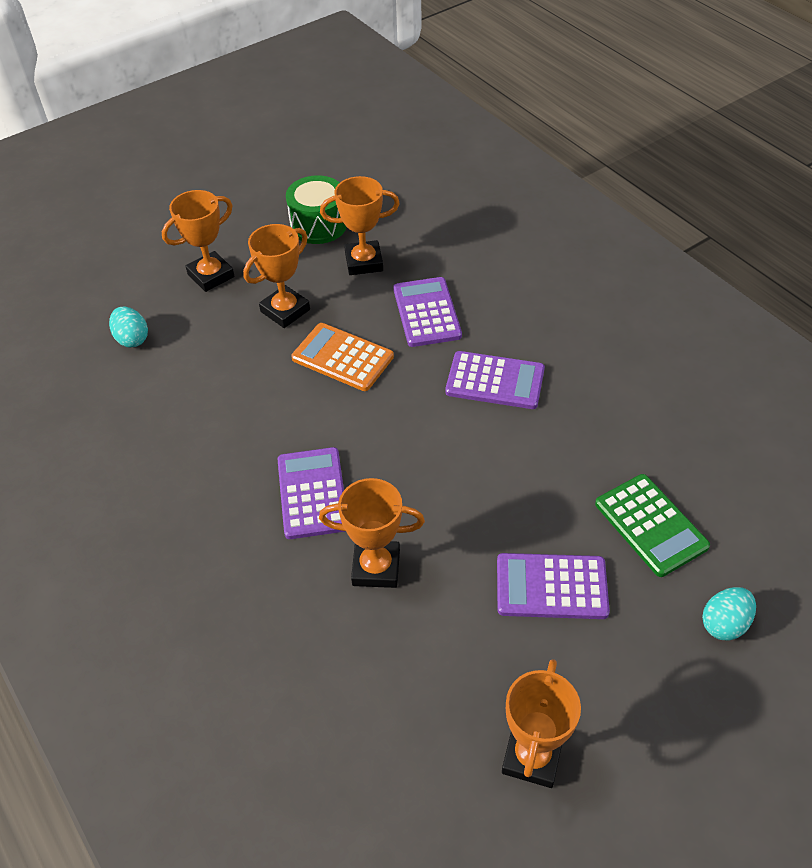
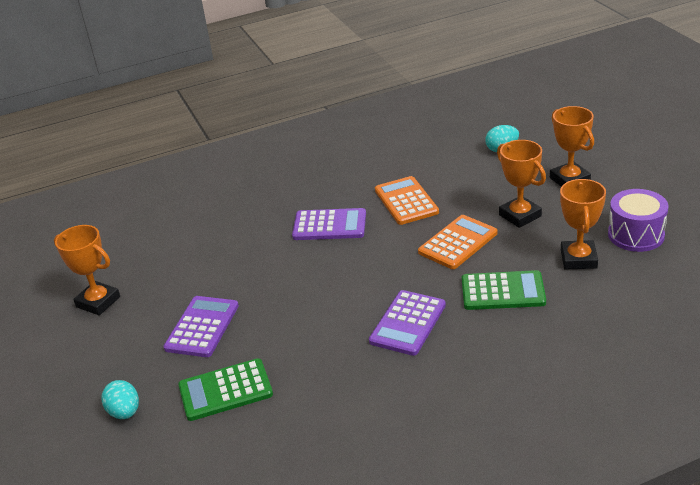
camera: 105 degrees right, 15 degrees down
(253, 419) = (406, 201): none -> orange calculator
(318, 225) = (636, 235): green drum -> purple drum
(376, 567) = (258, 250): orange trophy -> none
(426, 312) = (503, 291): purple calculator -> green calculator

